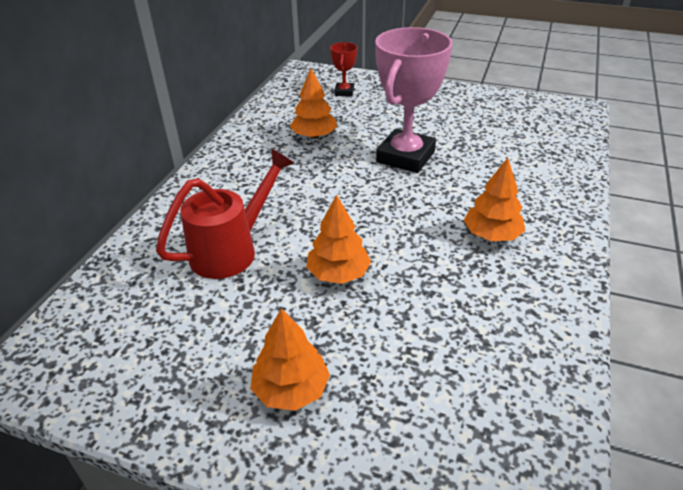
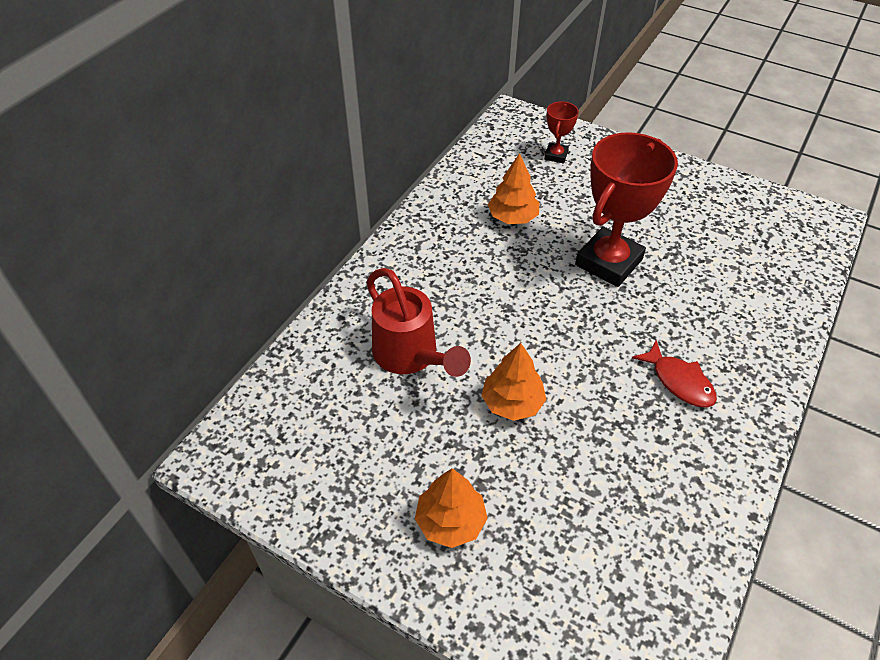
camera: 10 degrees right, 10 degrees up
(232, 250) = (410, 356): red watering can -> red watering can turned 90 degrees clockwise
(405, 157) = (608, 262): pink trophy -> red trophy
(491, 235) = (679, 381): orange tree -> red fish

